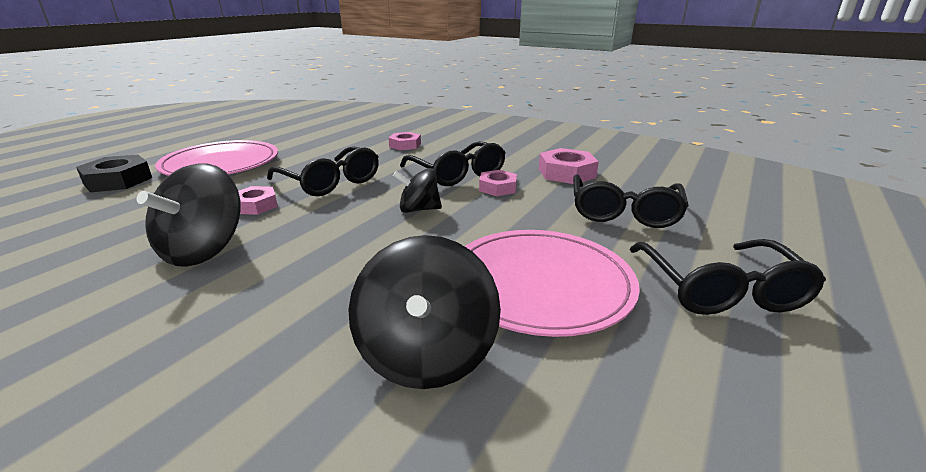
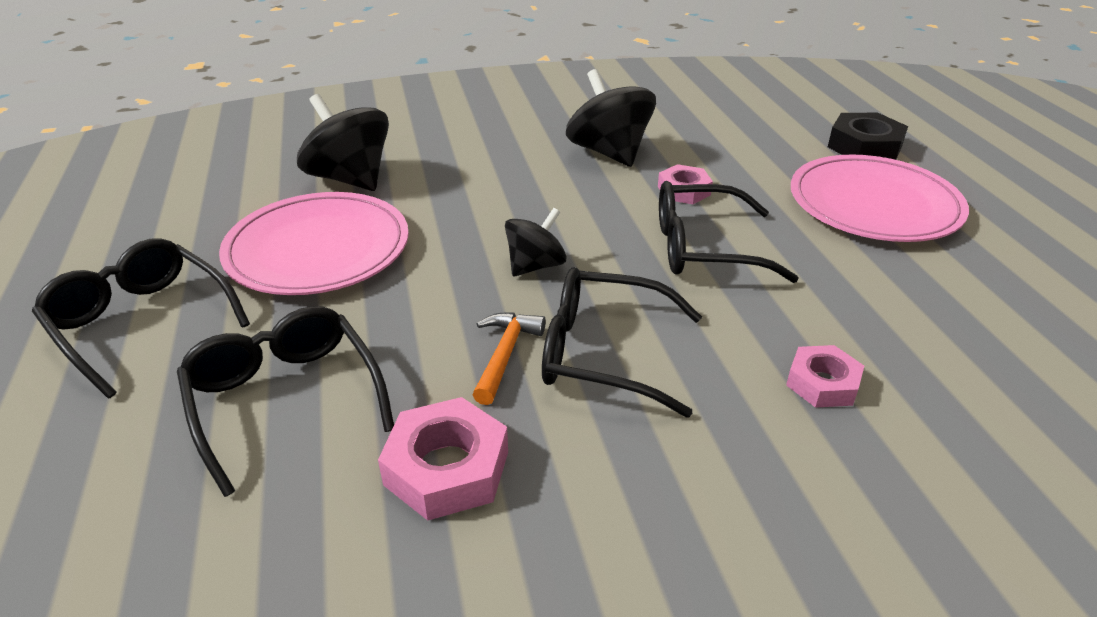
camera: 135 degrees right, 10 degrees up
(497, 188) = (505, 354): pink nut -> orange hammer

